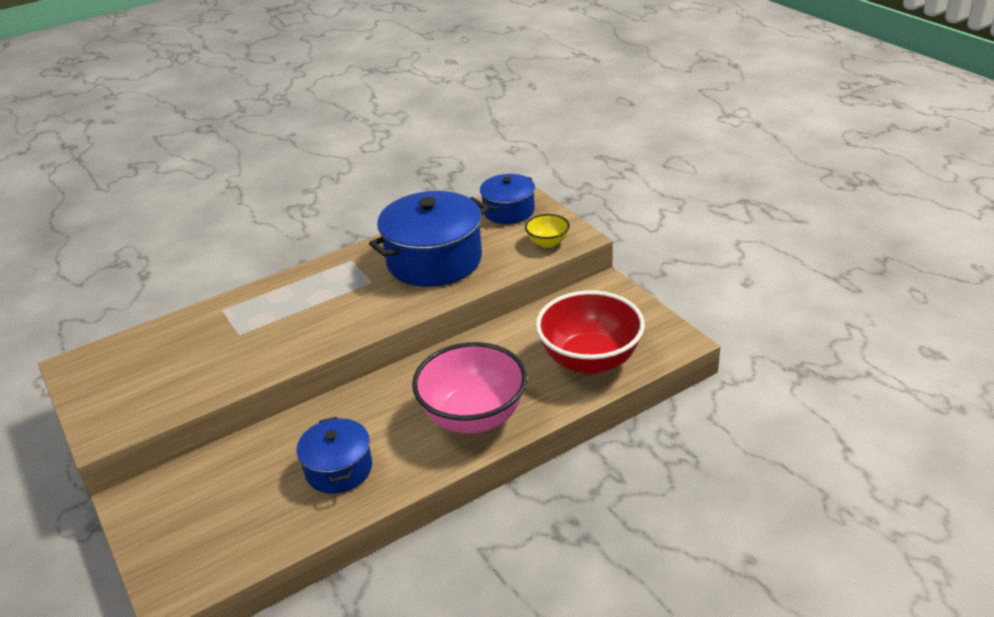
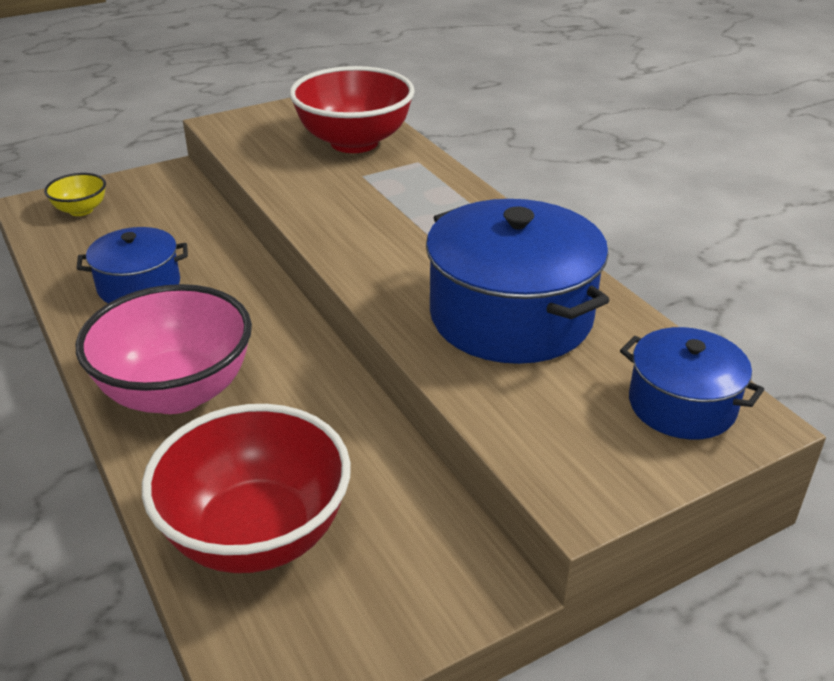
camera: 90 degrees right, 0 degrees up
(175, 346) = (354, 142): none -> red bowl
(547, 242) = (561, 453): yellow bowl -> yellow bowl (81, 210)

